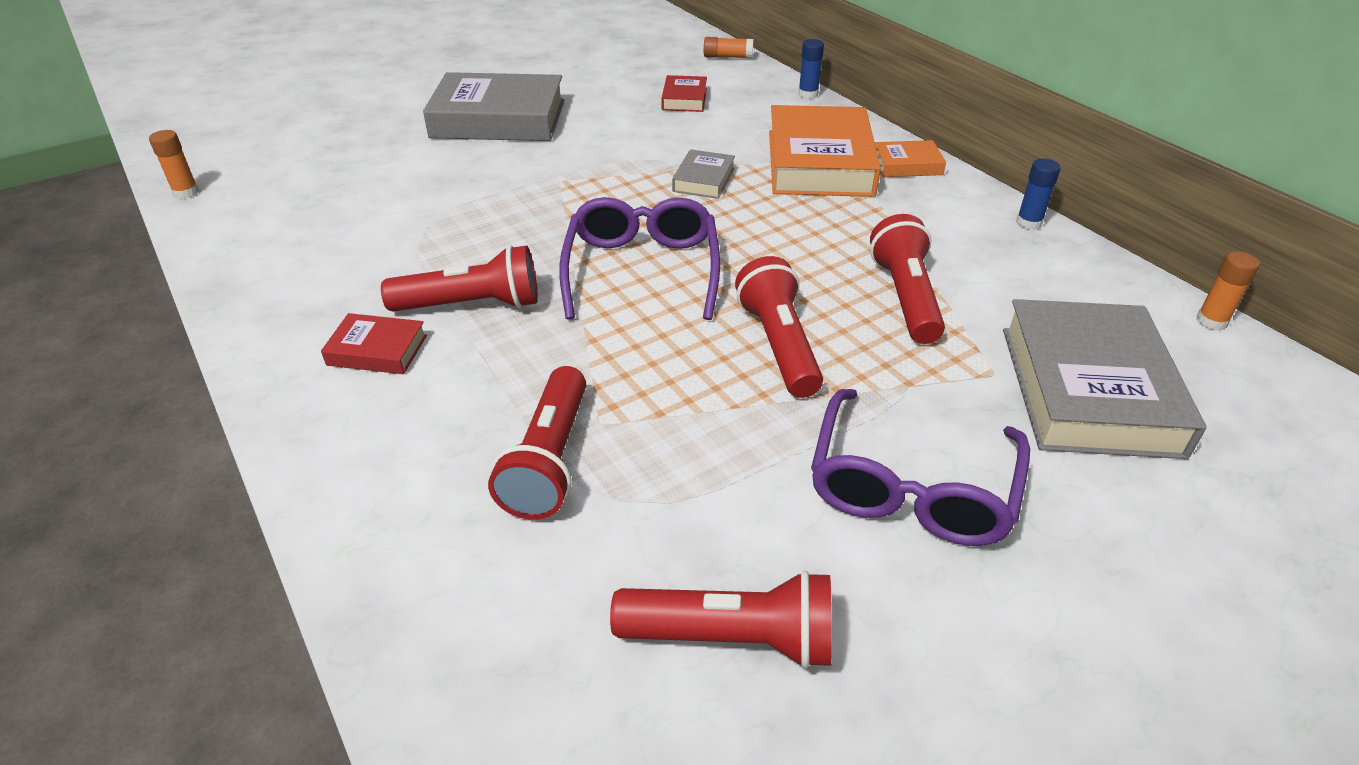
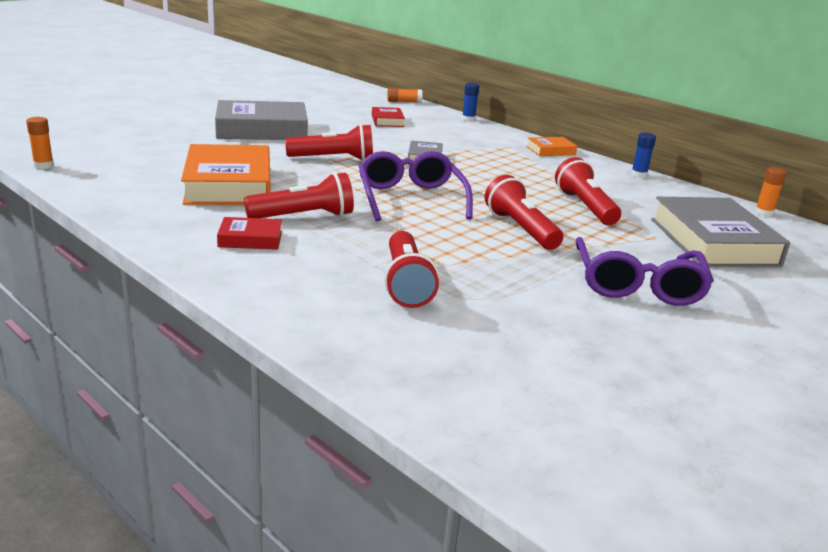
camera: 15 degrees left, 15 degrees down
(732, 638) = (571, 351): red flashlight -> red flashlight (334, 159)
(819, 162) = (495, 150): orange book -> orange book (229, 185)

